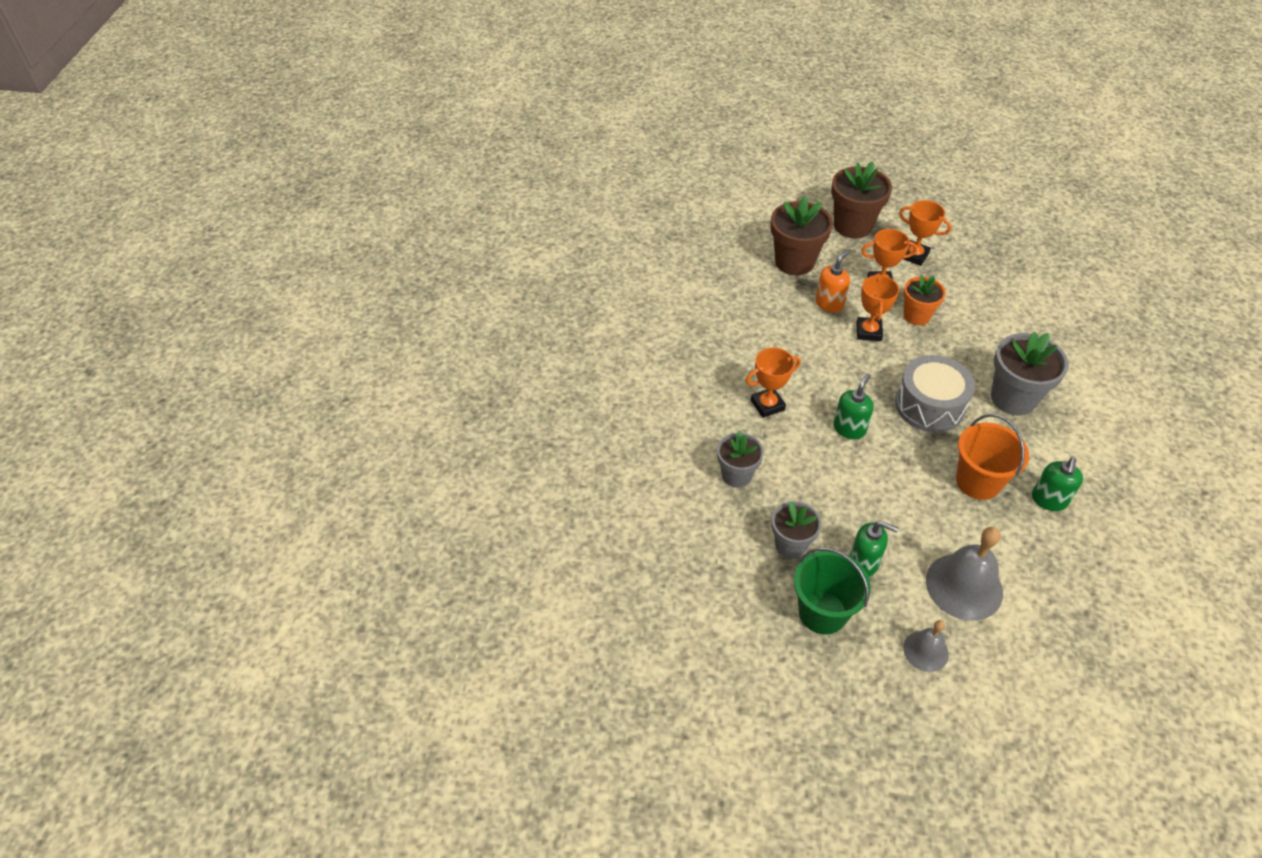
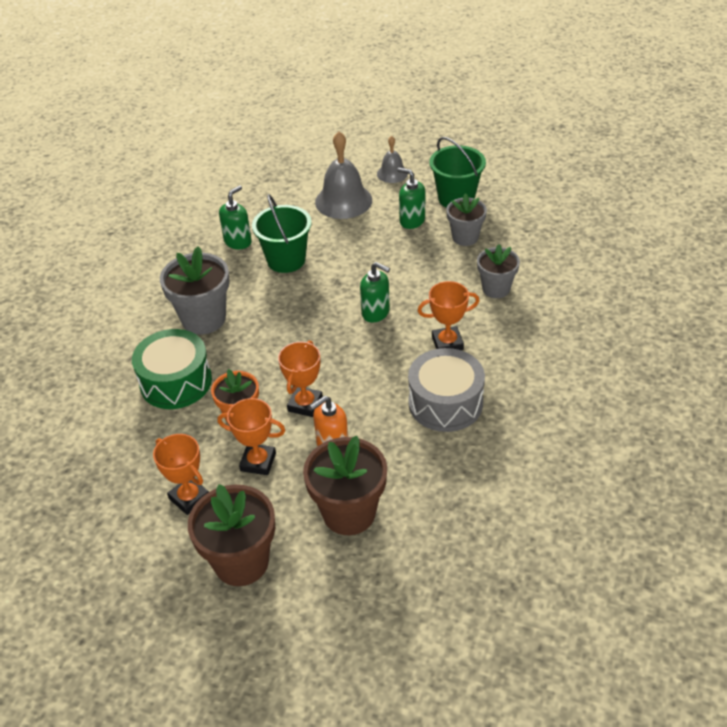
camera: 165 degrees left, 5 degrees down
(849, 428) = (376, 312): green soap dispenser -> green soap dispenser turned 105 degrees counterclockwise
(929, 405) = (288, 322): grey drum -> grey drum (445, 403)
(978, 481) = (286, 260): orange bucket -> green bucket
(991, 335) = (176, 382): none -> green drum

